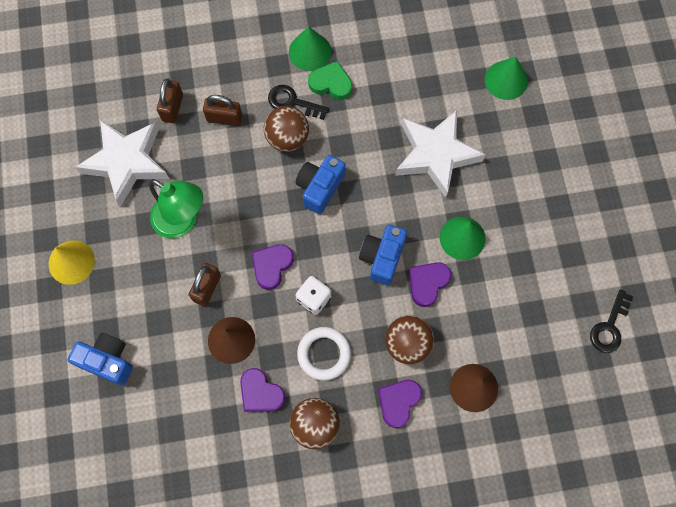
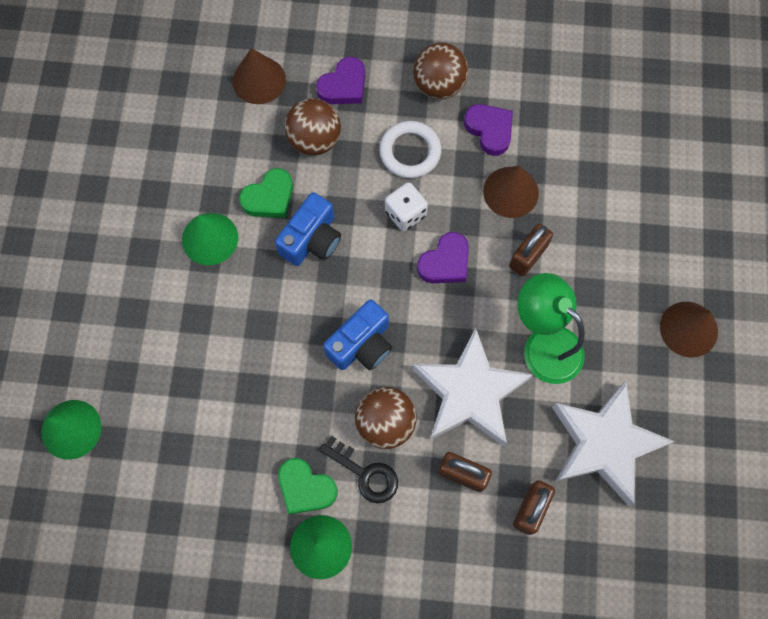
camera: 165 degrees left, 0 degrees up
(71, 262) = (688, 329): yellow cone -> brown cone
(107, 361) = (656, 204): blue camera -> none
(427, 283) = (269, 197): purple heart -> green heart
(436, 155) = (202, 349): white star -> white star (469, 393)
(609, 327) = (87, 103): black key -> none

